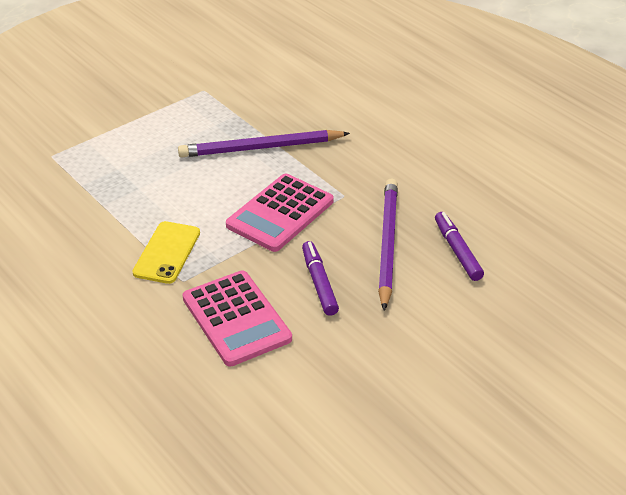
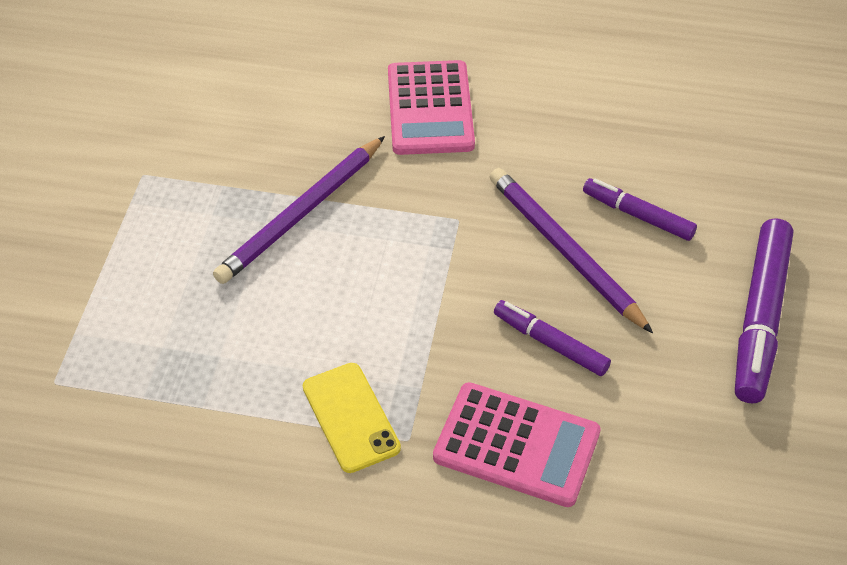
camera: 40 degrees left, 10 degrees up
(280, 213) = (417, 285): pink calculator -> pink calculator (430, 109)
(468, 347) = (760, 318): none -> purple marker

